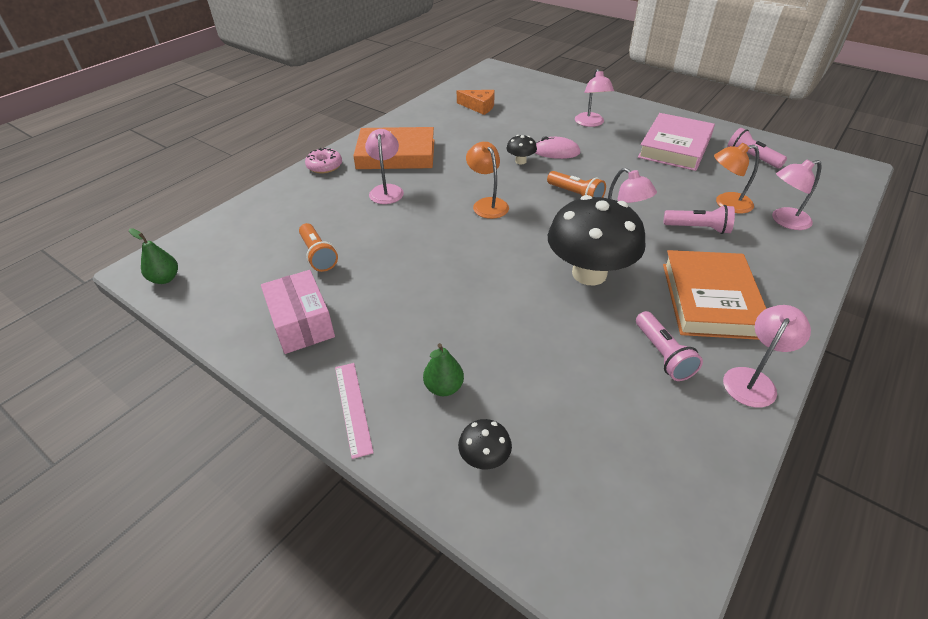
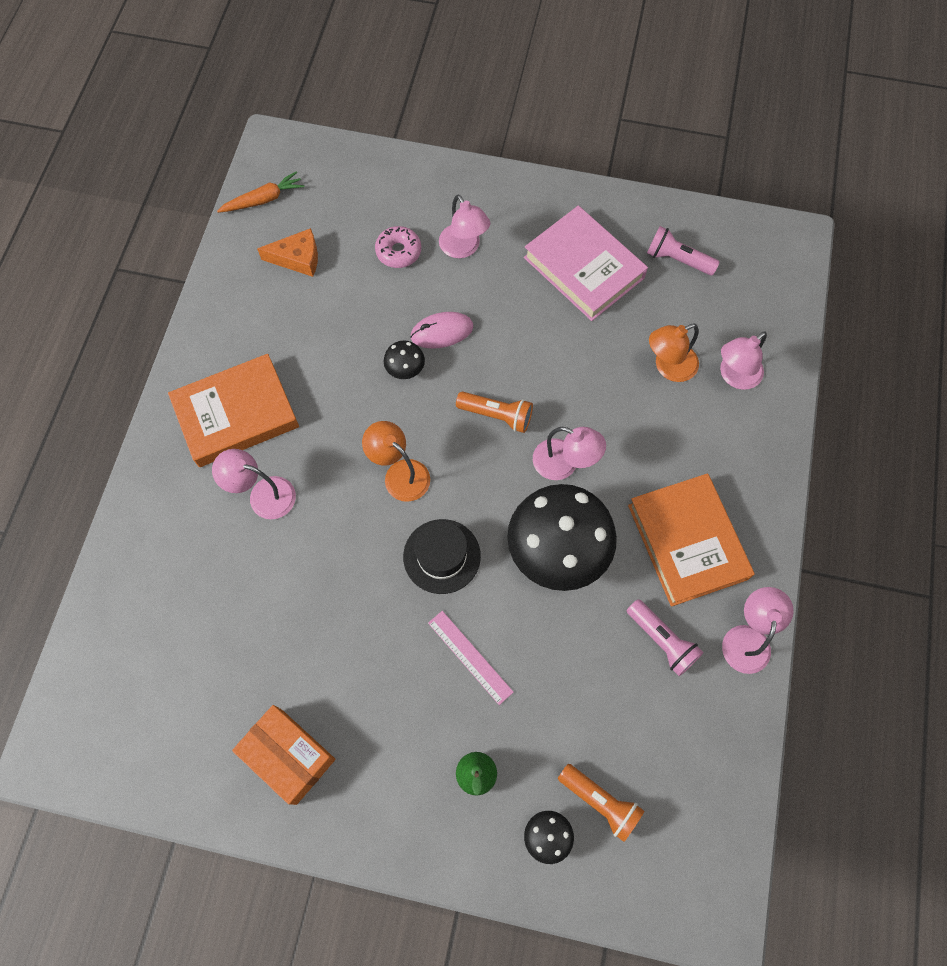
camera: 25 degrees left, 25 degrees up
(165, 279) = (86, 760): green pear -> none
(301, 323) = (288, 756): pink box -> orange box
(318, 255) = (245, 646): orange flashlight -> orange flashlight (600, 802)
(324, 166) = (153, 477): pink donut -> pink donut (398, 252)
(353, 407) = (403, 837): pink ruler -> pink ruler (470, 657)
(386, 190) = (263, 495): pink lamp -> pink lamp turned 45 degrees counterclockwise
(474, 84) = (264, 199): none -> orange carrot
(493, 251) = (441, 556): none -> black hat
(675, 147) = (583, 268): pink book -> pink book turned 45 degrees counterclockwise
(698, 228) = (649, 426): pink flashlight -> none

